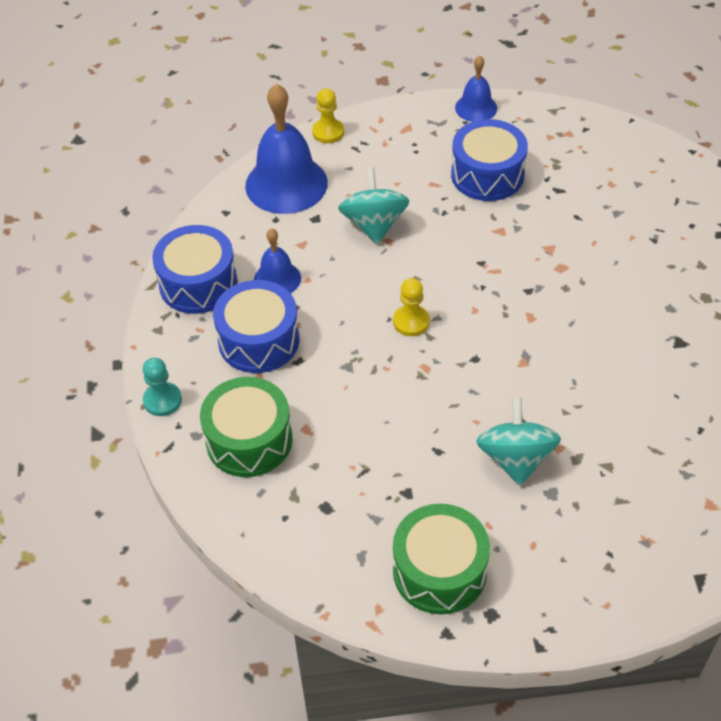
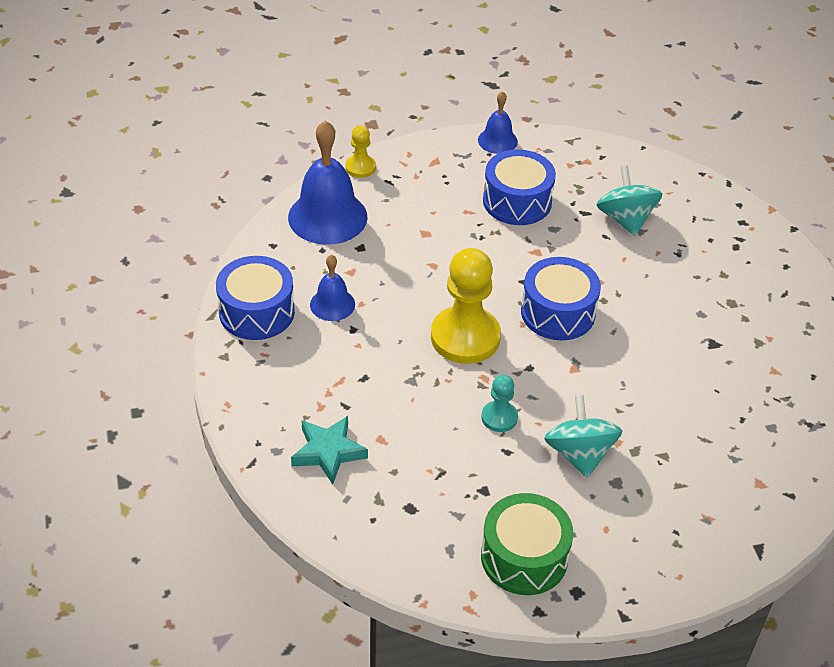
camera: 10 degrees left, 5 degrees down
(162, 400) = (239, 421): turquoise pawn -> turquoise pawn (499, 417)
(249, 440) = (328, 452): green drum -> turquoise star
(259, 340) = (323, 361): blue drum -> blue drum (558, 312)
(374, 224) = (417, 251): turquoise spinning top -> turquoise spinning top (625, 219)
(411, 322) = (465, 337): yellow pawn -> yellow pawn, size x2.02

